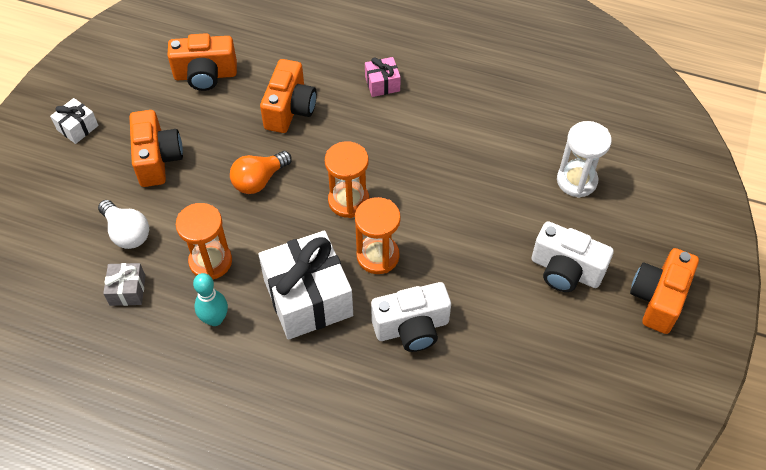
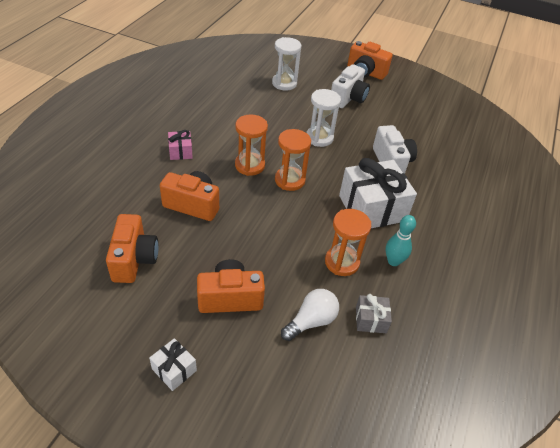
camera: 90 degrees left, 10 degrees down
(259, 180) = (264, 228): orange light bulb -> none
(377, 256) = (337, 171): orange hourglass -> orange hourglass (249, 165)
(448, 232) = (319, 138): none -> white hourglass

